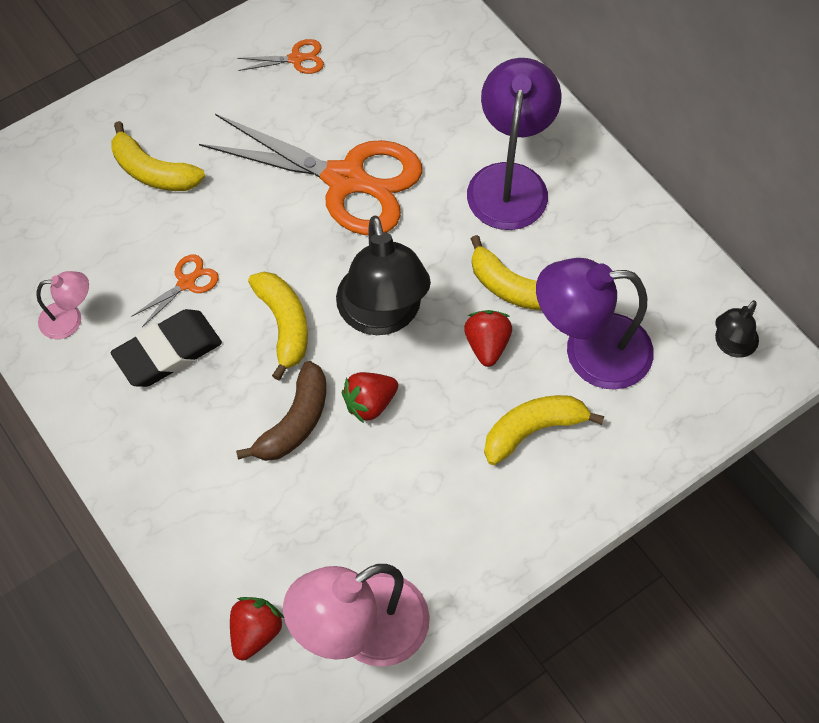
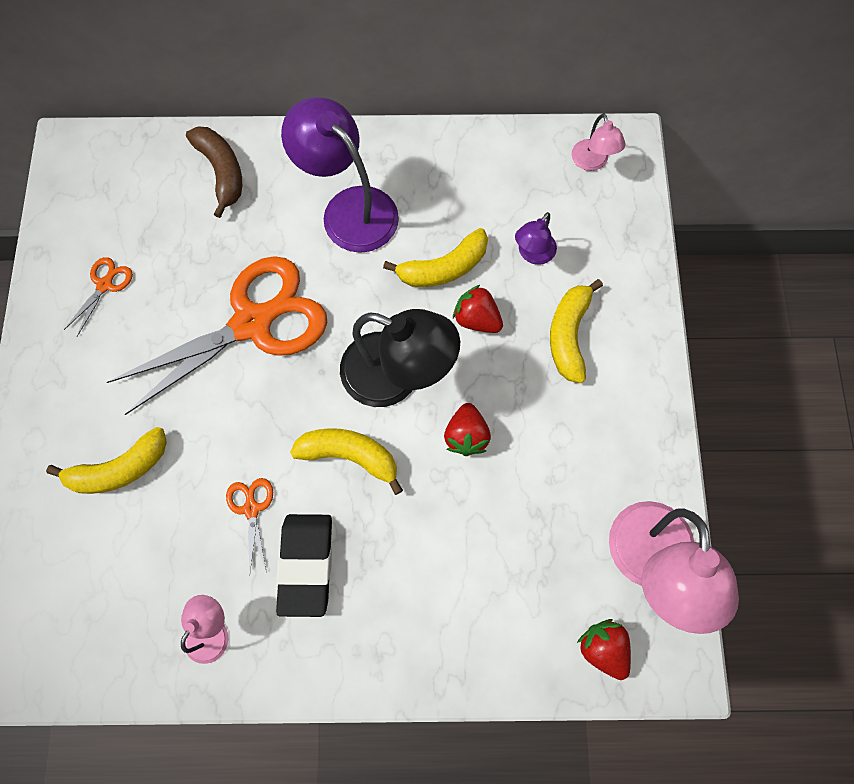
camera: 55 degrees left, 10 degrees up
(295, 422) = (442, 502): brown banana -> brown banana (222, 172)
(589, 352) = (533, 254): purple lamp -> purple lamp, size x0.50
(731, 345) = (592, 162): black lamp -> pink lamp

